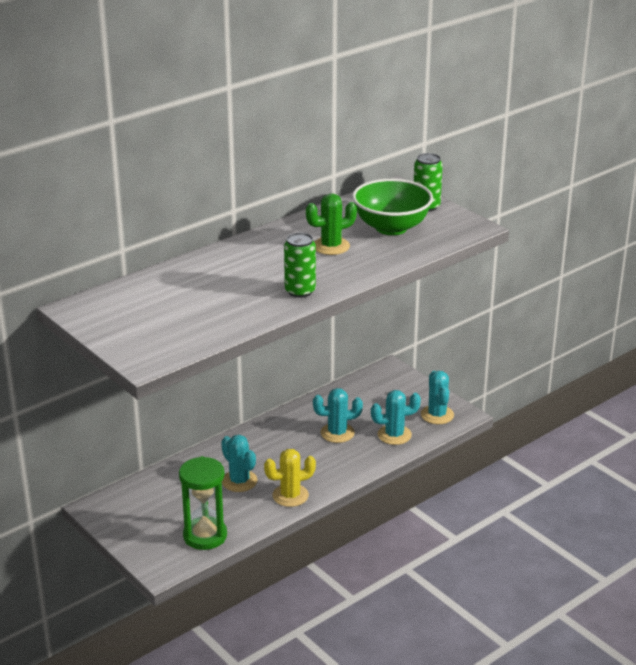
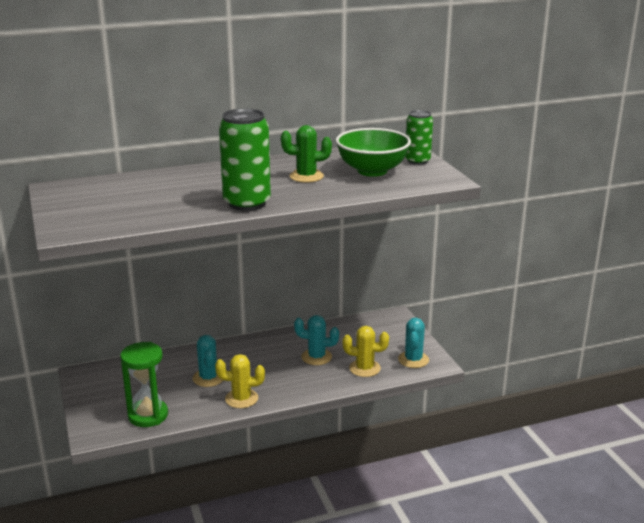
camera: 20 degrees right, 5 degrees down
(300, 291) = (247, 203): green can -> green can, size x1.65
(394, 435) = (364, 368): turquoise cactus -> yellow cactus

